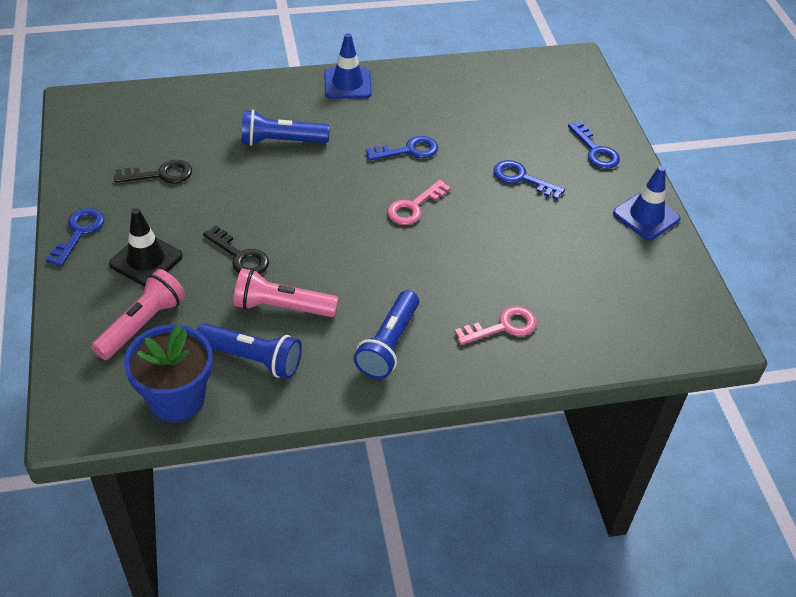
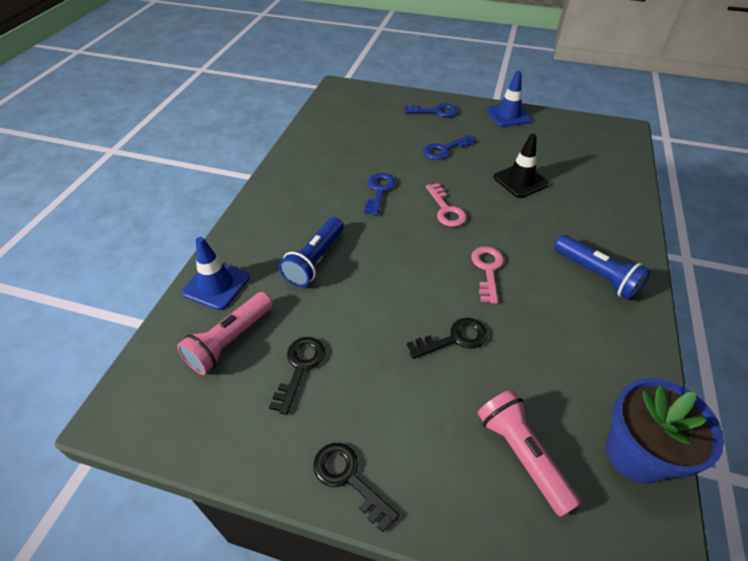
camera: 60 degrees left, 0 degrees up
(79, 232) = (348, 478): blue key -> black key
(146, 260) = (425, 421): black traffic cone -> black traffic cone (520, 181)
(252, 358) = (593, 372): blue flashlight -> none
(282, 307) = (533, 329): pink flashlight -> pink flashlight (230, 340)
(347, 84) = (271, 196): blue traffic cone -> blue traffic cone (216, 285)
(503, 327) = (593, 209): pink key -> pink key (487, 269)

